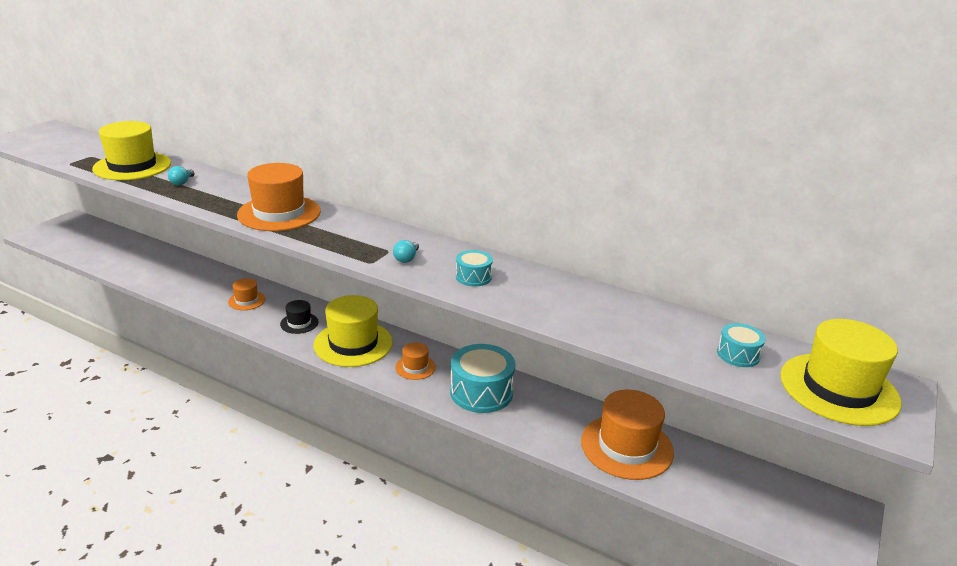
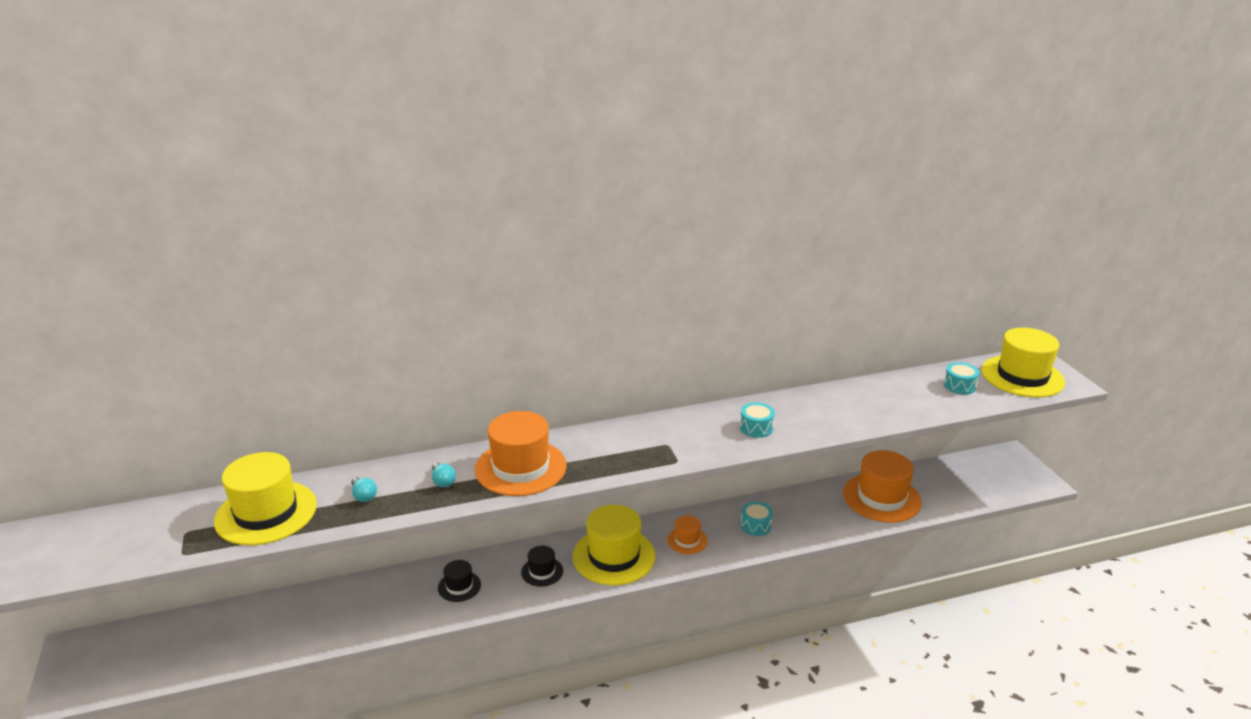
camera: 45 degrees left, 0 degrees up
(246, 300) = (459, 586): orange hat -> black hat
(406, 258) = (691, 442): turquoise light bulb -> turquoise light bulb (443, 481)
(481, 392) = (756, 525): turquoise drum -> turquoise drum, size x0.52

